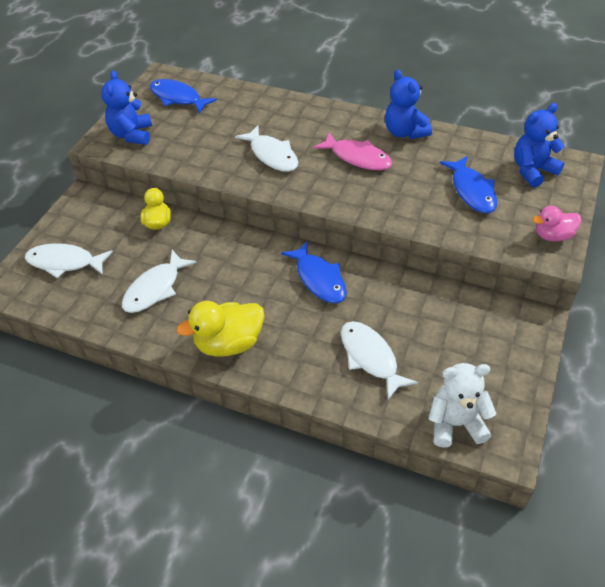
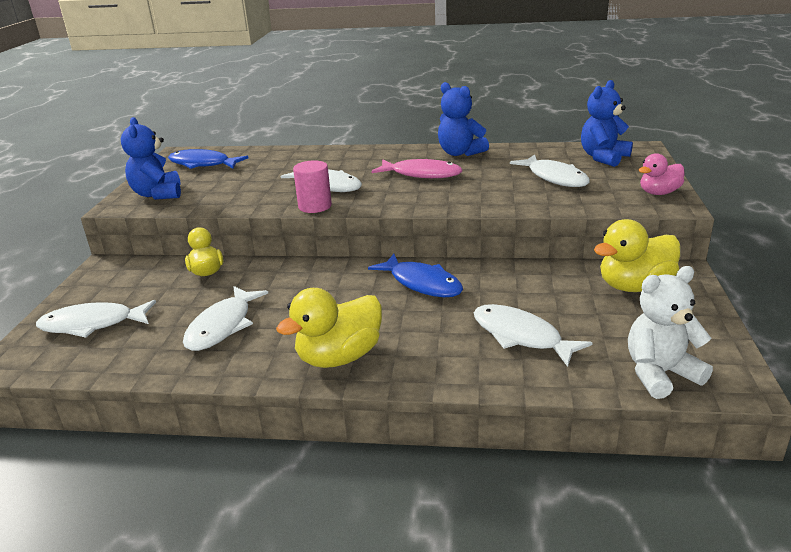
camera: 15 degrees left, 20 degrees down
(252, 183) = (315, 206): none -> pink cylinder
(471, 191) = (554, 178): blue fish -> white fish
(488, 326) = (634, 286): none -> yellow duck

